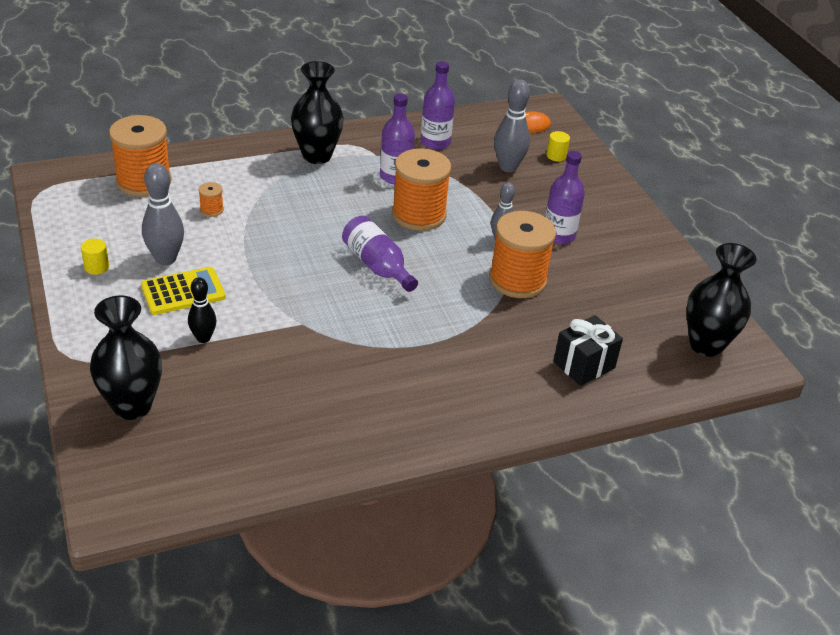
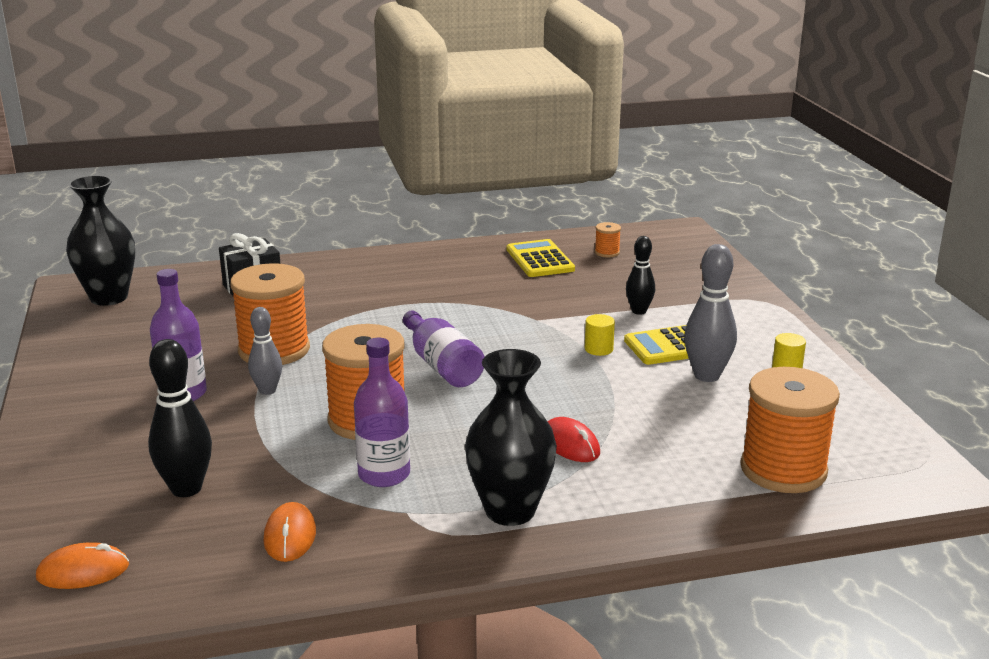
camera: 170 degrees left, 15 degrees down
(132, 406) = (690, 273): black vase -> none
(211, 210) = (666, 429): orange spool -> orange spool (607, 252)
(279, 198) = (570, 444): none -> red mouse
(298, 427) = (540, 260): none -> yellow calculator
(435, 142) = (290, 536): purple bottle -> orange mouse
(508, 167) = (186, 489): grey bowling pin -> black bowling pin
(556, 156) = (84, 508): yellow cylinder -> yellow cylinder (598, 349)

